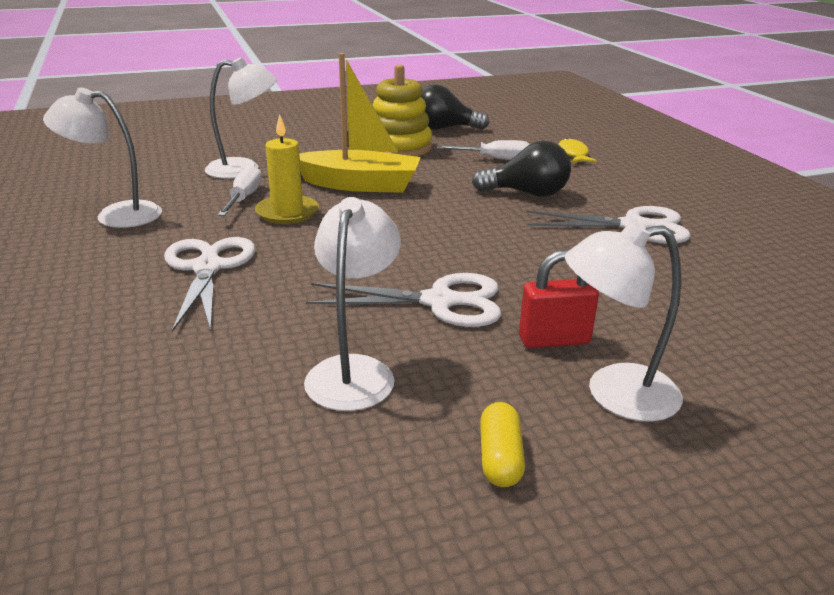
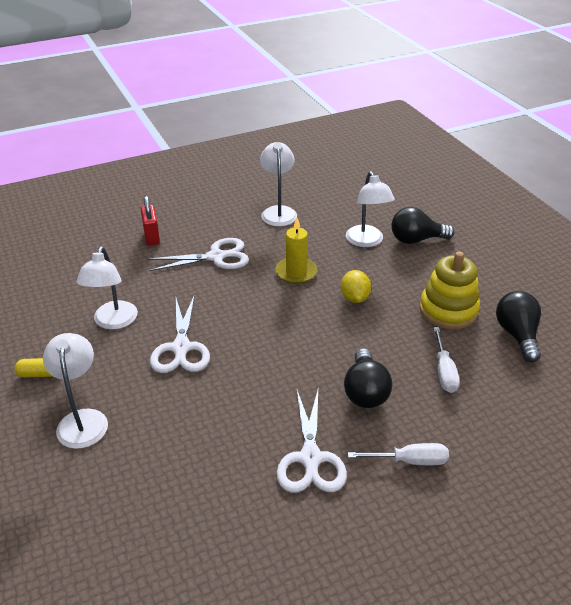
camera: 85 degrees right, 10 degrees up
(244, 198) = (315, 251): white screwdriver -> white screwdriver (409, 461)
(260, 146) = (416, 240): none -> black light bulb
(354, 371) = (113, 322): white lamp -> white lamp turned 90 degrees clockwise
(360, 185) = (354, 298): yellow boat -> yellow lemon
(554, 340) = (137, 397): red padlock -> red padlock (152, 237)
(573, 154) = (484, 430): yellow fish -> none

